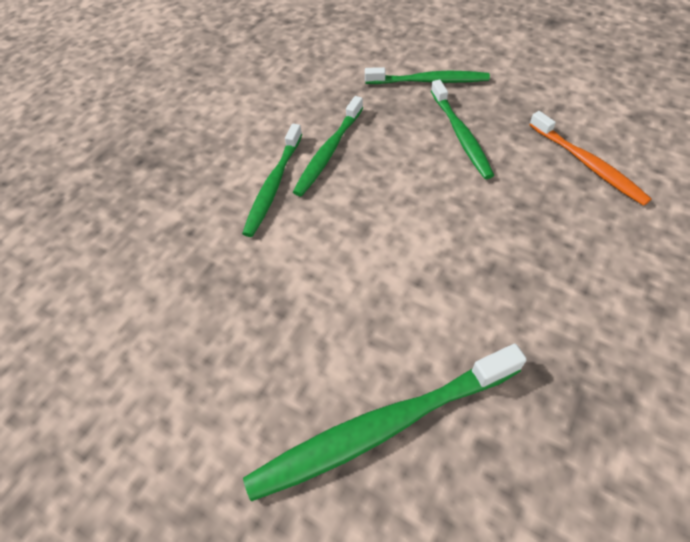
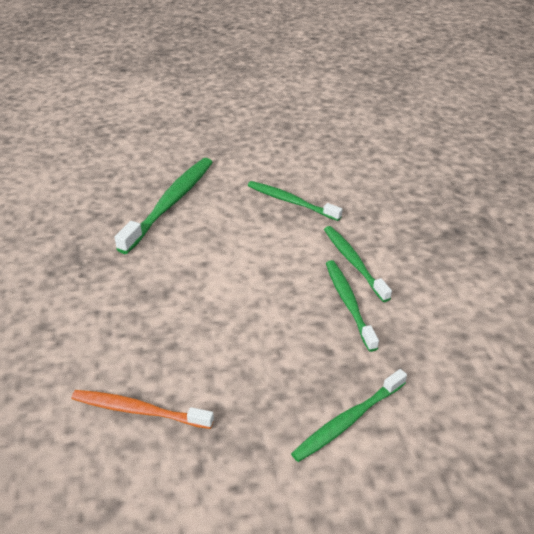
camera: 135 degrees right, 15 degrees down
(461, 135) = (264, 376): green toothbrush -> green toothbrush (290, 201)

